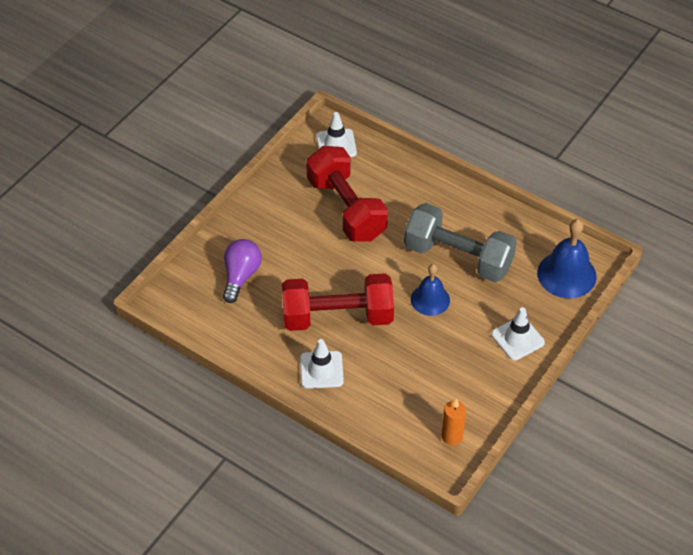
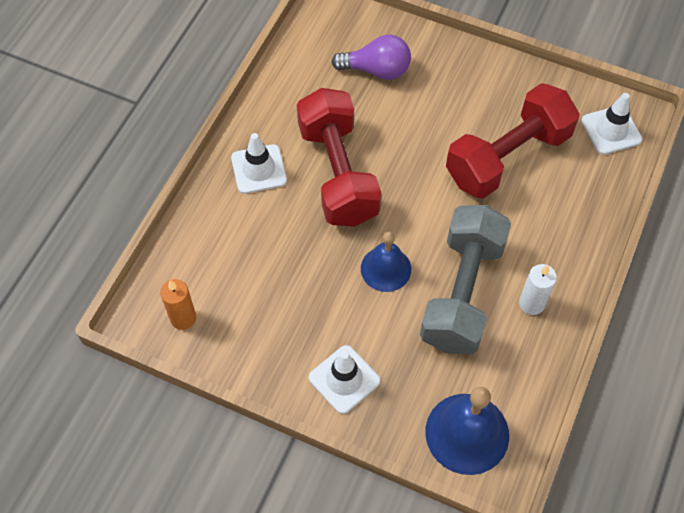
camera: 80 degrees right, 10 degrees up
(473, 220) = (531, 303): none -> white candle

